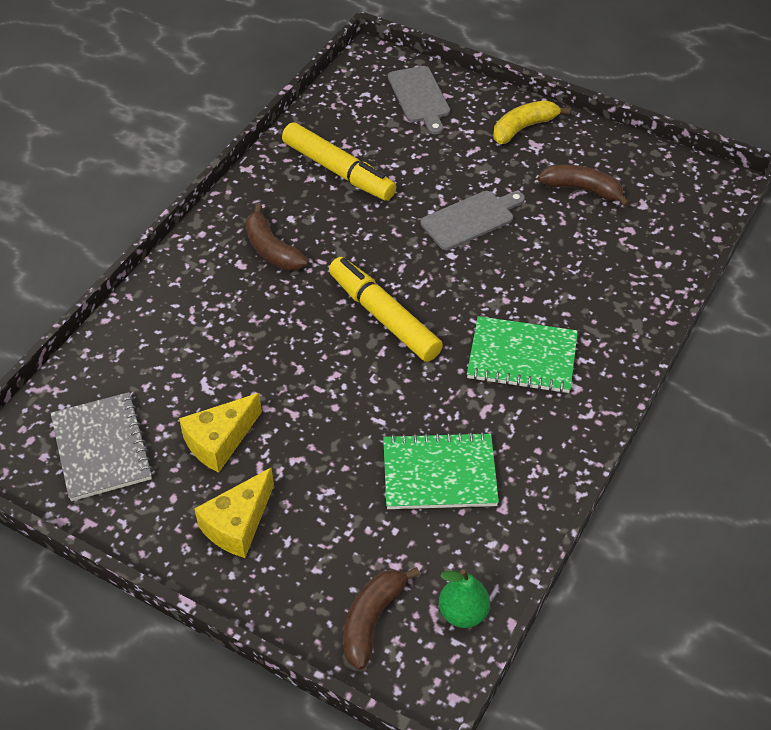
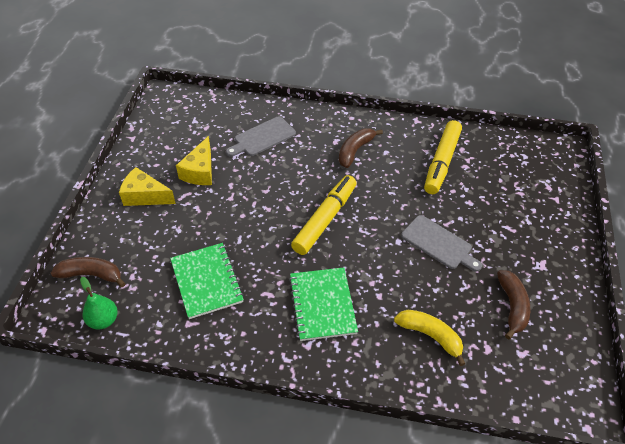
camera: 70 degrees right, 0 degrees up
(102, 448) = (180, 127): grey notebook -> none
(219, 441) = (200, 171): yellow cheese -> yellow cheese turned 105 degrees counterclockwise
(420, 97) = (543, 185): grey cutting board -> grey cutting board (262, 137)
(523, 128) = (555, 253): yellow banana -> yellow banana (430, 336)

